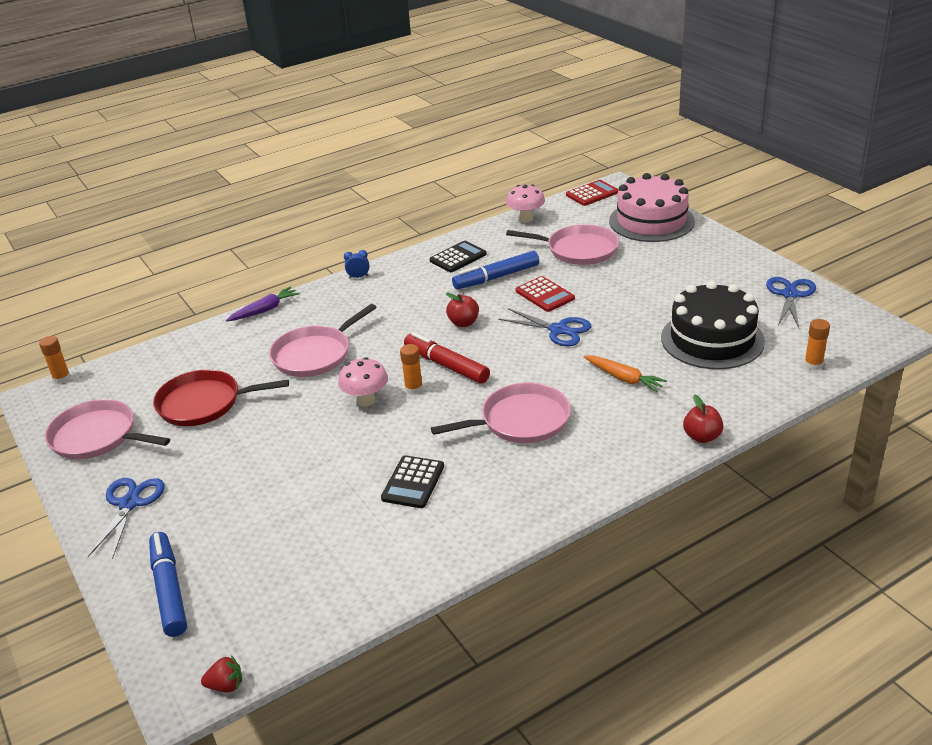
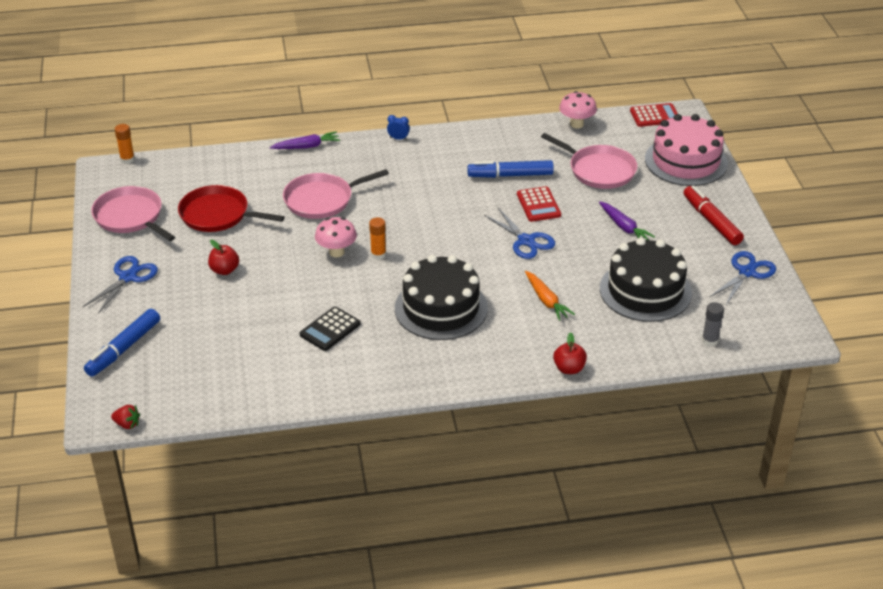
camera: 20 degrees right, 5 degrees up
(169, 590) = (123, 349): blue marker -> blue marker turned 150 degrees counterclockwise
(446, 365) = (416, 242): red marker -> red marker (711, 221)
(458, 257) = (491, 145): black calculator -> none
(463, 323) = (454, 209): red apple -> red apple (224, 270)
(520, 420) = (441, 308): pink pan -> black cake
(643, 290) = (624, 227): none -> purple carrot
(813, 365) = (710, 341): orange glue stick -> grey glue stick

